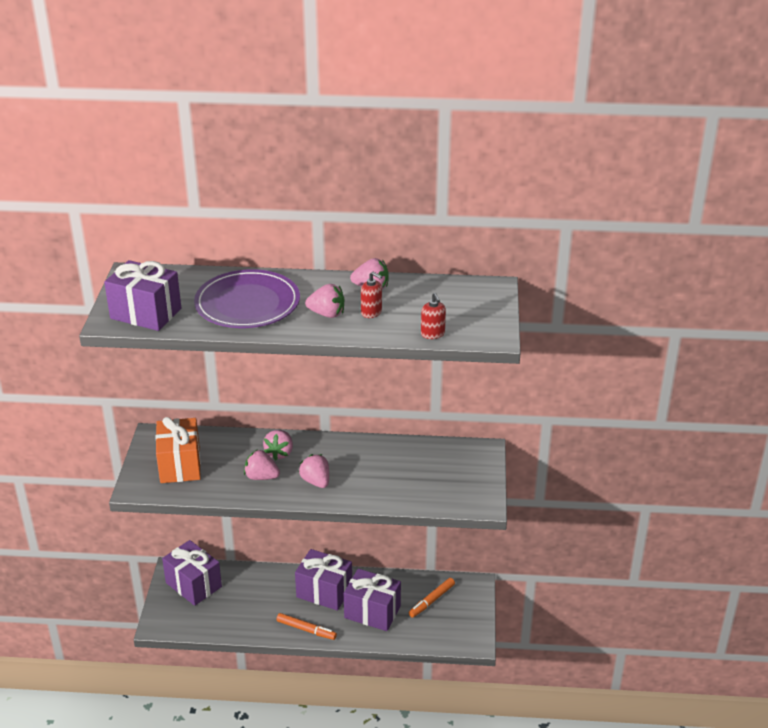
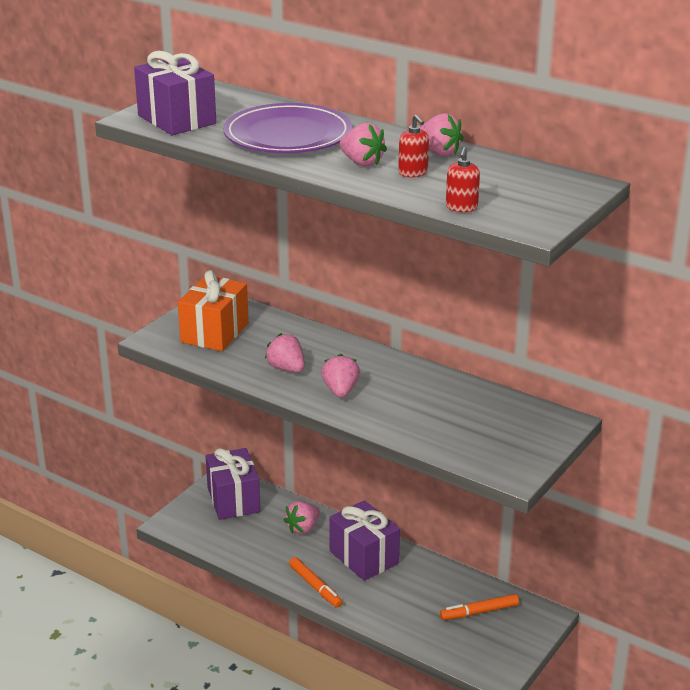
camera: 30 degrees right, 5 degrees down
(279, 453) = (326, 353): pink strawberry -> pink strawberry (303, 528)
(372, 612) = (401, 597): purple gift -> none

